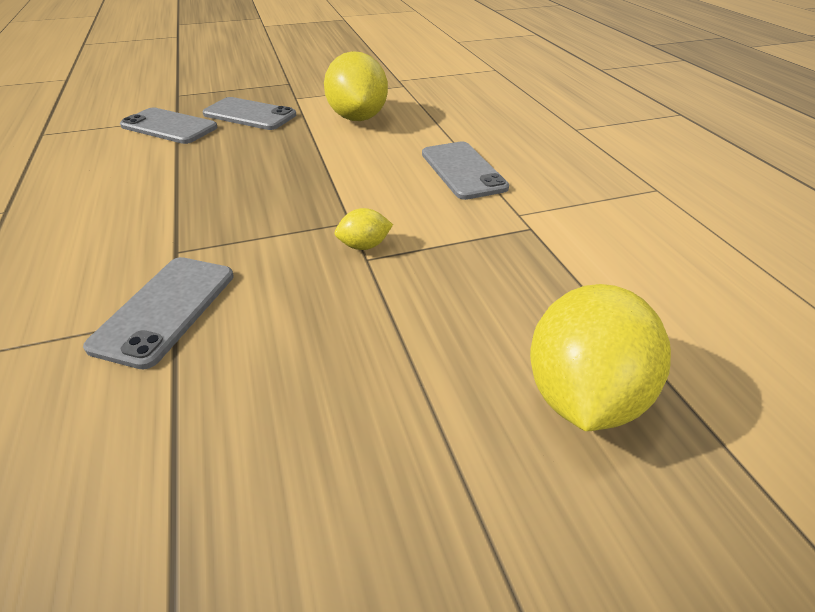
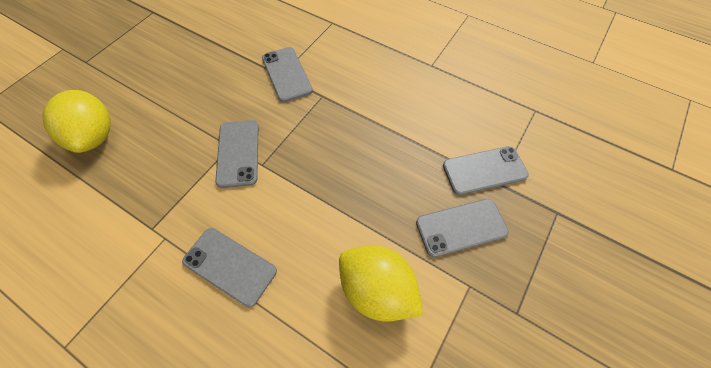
camera: 140 degrees right, 20 degrees up
(364, 246) = (238, 153): yellow lemon -> grey phone

